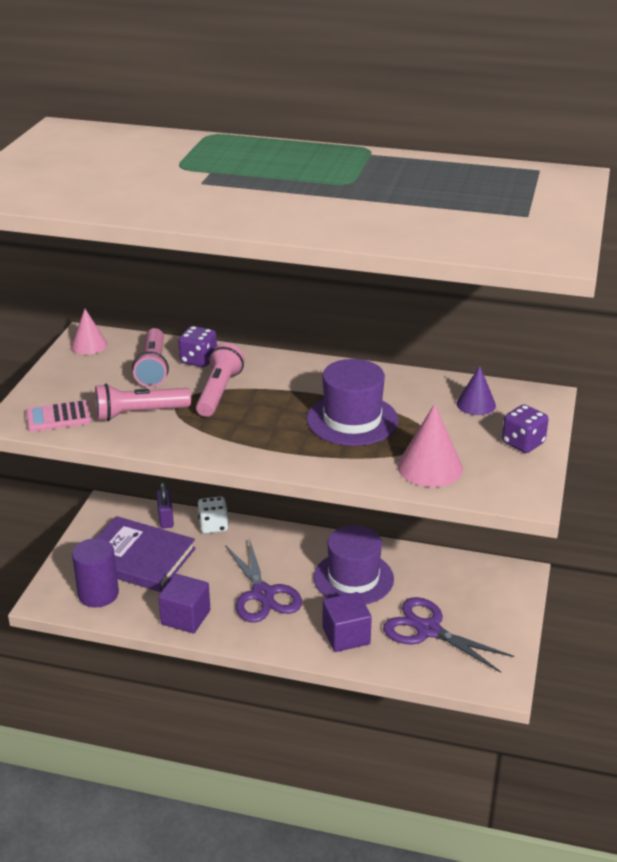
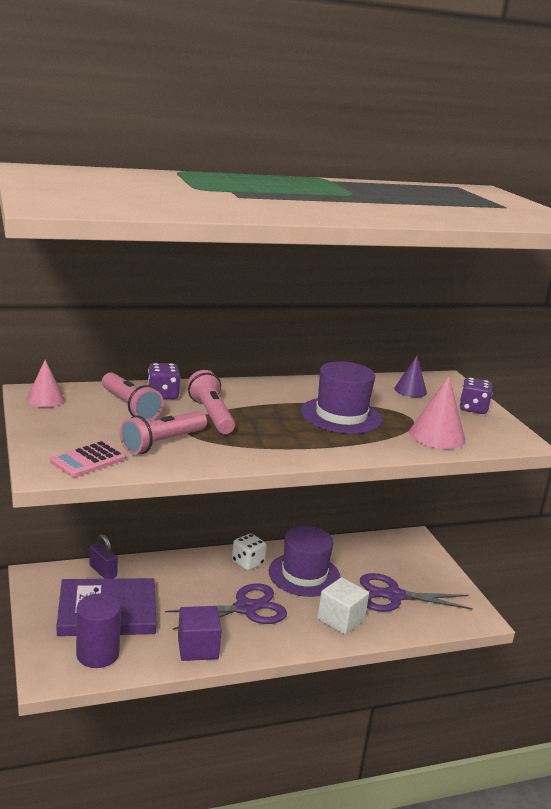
camera: 35 degrees left, 10 degrees down
(213, 526) = (152, 566): white dice -> white dice (248, 563)
(263, 594) = (245, 608): purple scissors -> purple scissors turned 60 degrees counterclockwise
(346, 636) = (340, 619): purple cube -> white cube

